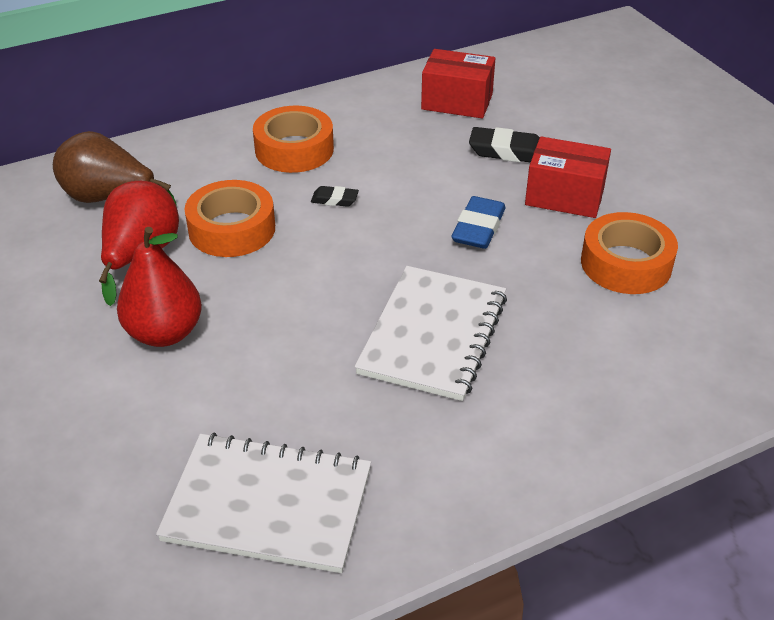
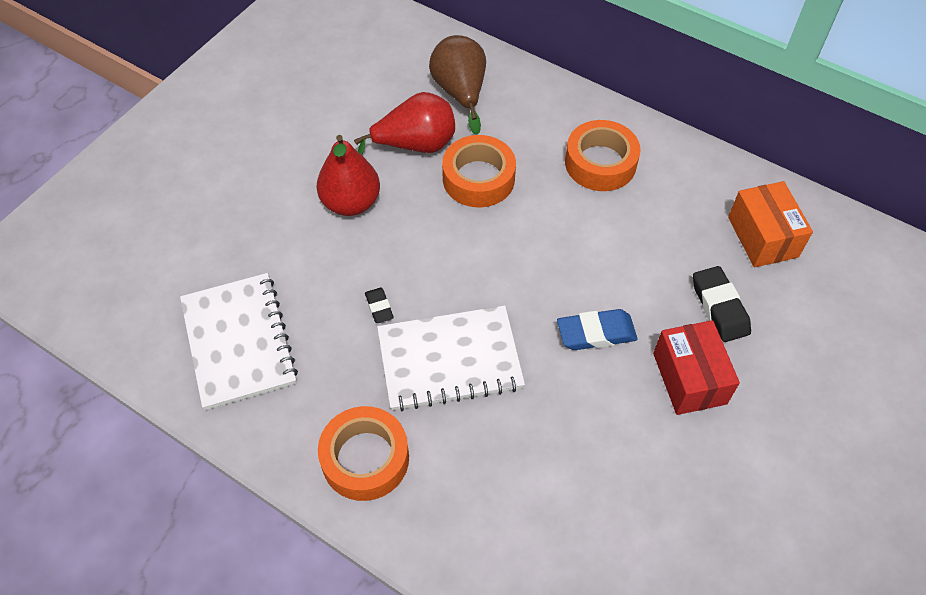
camera: 60 degrees right, 15 degrees up
(334, 200) = (558, 221): black eraser -> black eraser (379, 307)
(457, 102) = (762, 237): red box -> orange box
(626, 264) = (630, 463): orange tape -> orange tape (365, 458)

